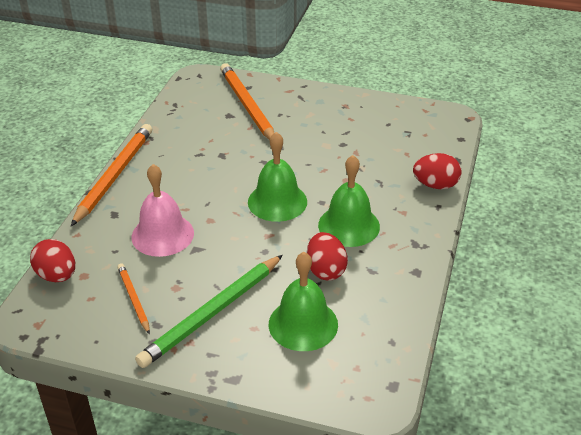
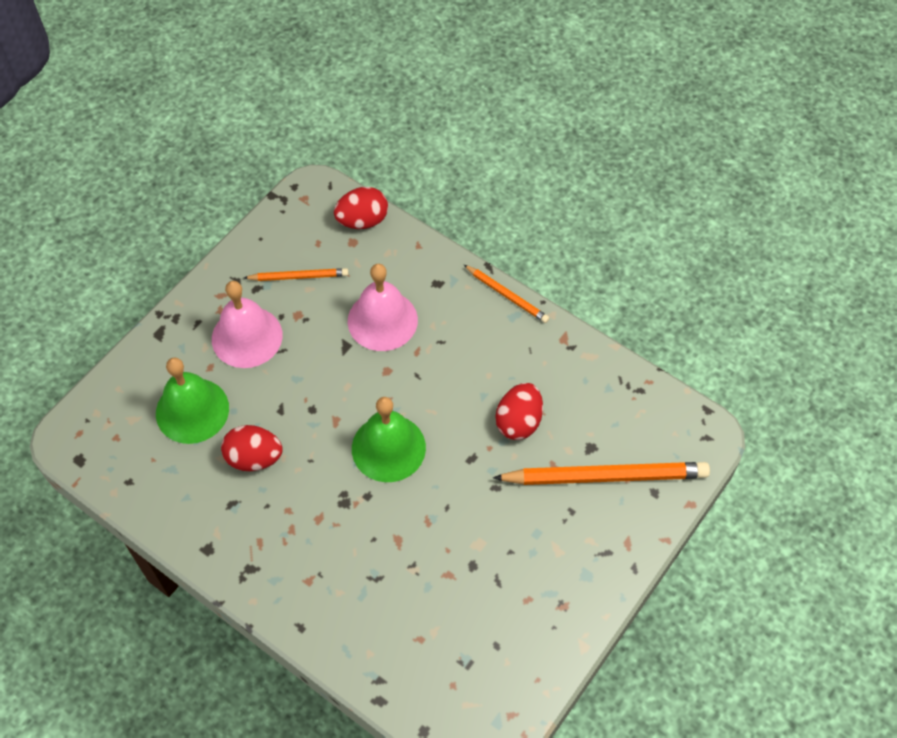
camera: 110 degrees right, 20 degrees up
(114, 175) = (507, 295): orange pencil -> orange pencil, size x0.53
(212, 313) = (247, 337): green pencil -> pink bell
(349, 225) = (312, 509): green bell -> none
(435, 185) = (340, 644): red egg -> red egg (518, 421)

